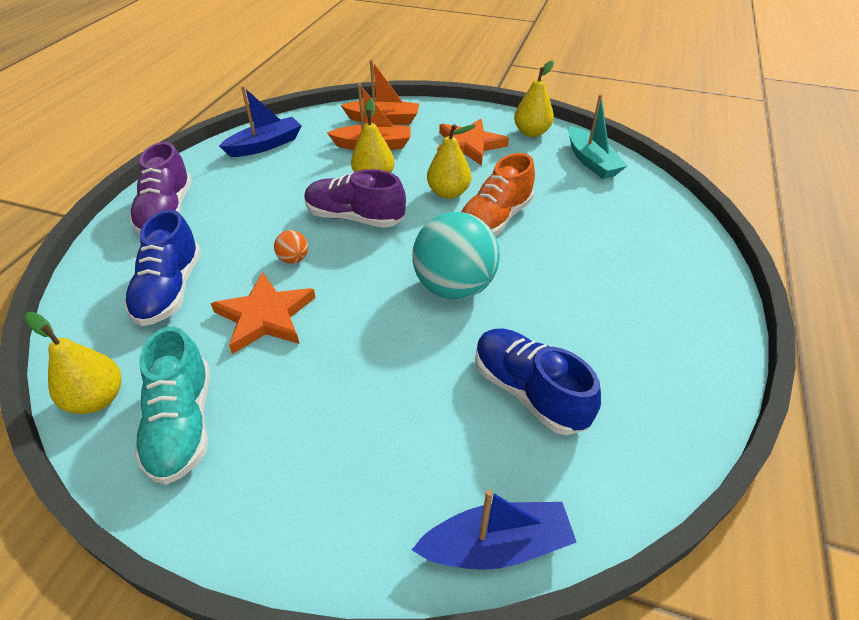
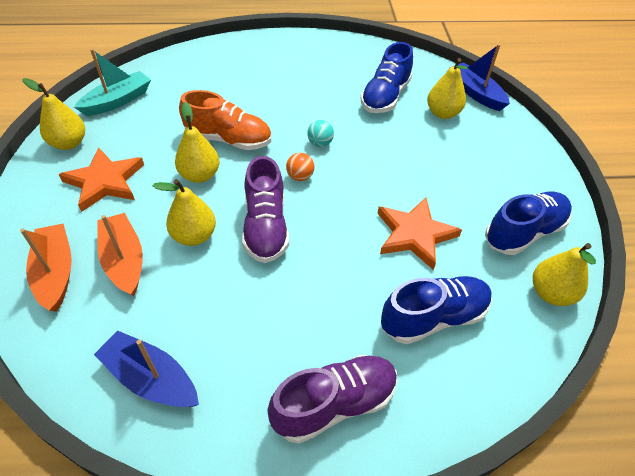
camera: 115 degrees left, 5 degrees up
(182, 424) = (524, 232): turquoise shoe -> blue shoe
(294, 259) = (344, 246): orange ball -> orange ball (300, 177)
(454, 287) = (320, 143): turquoise ball -> turquoise ball, size x0.42
(458, 453) = (442, 113): none -> yellow pear

